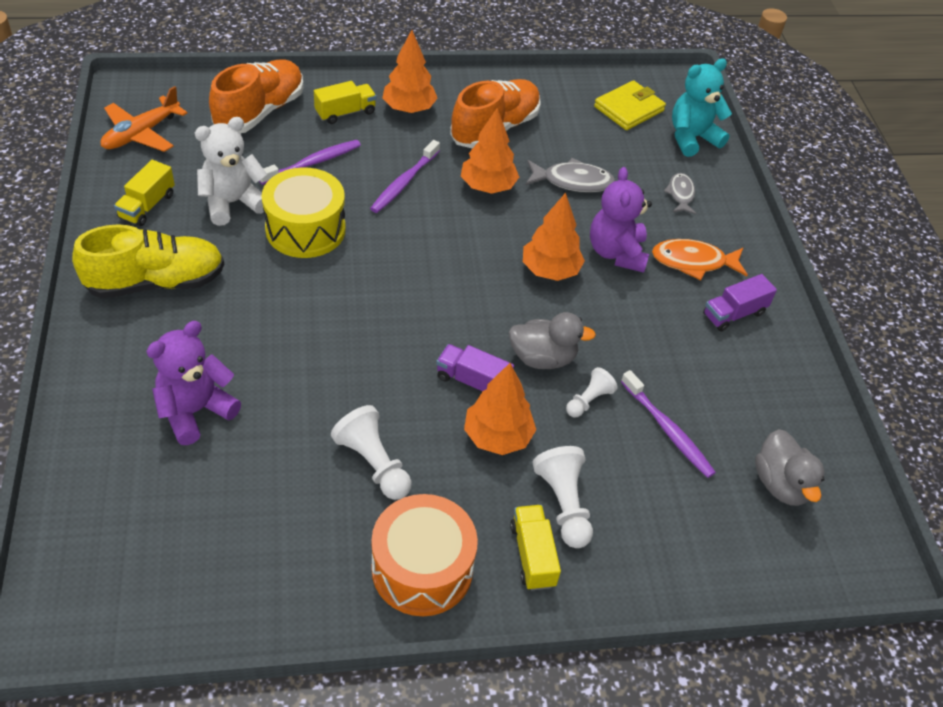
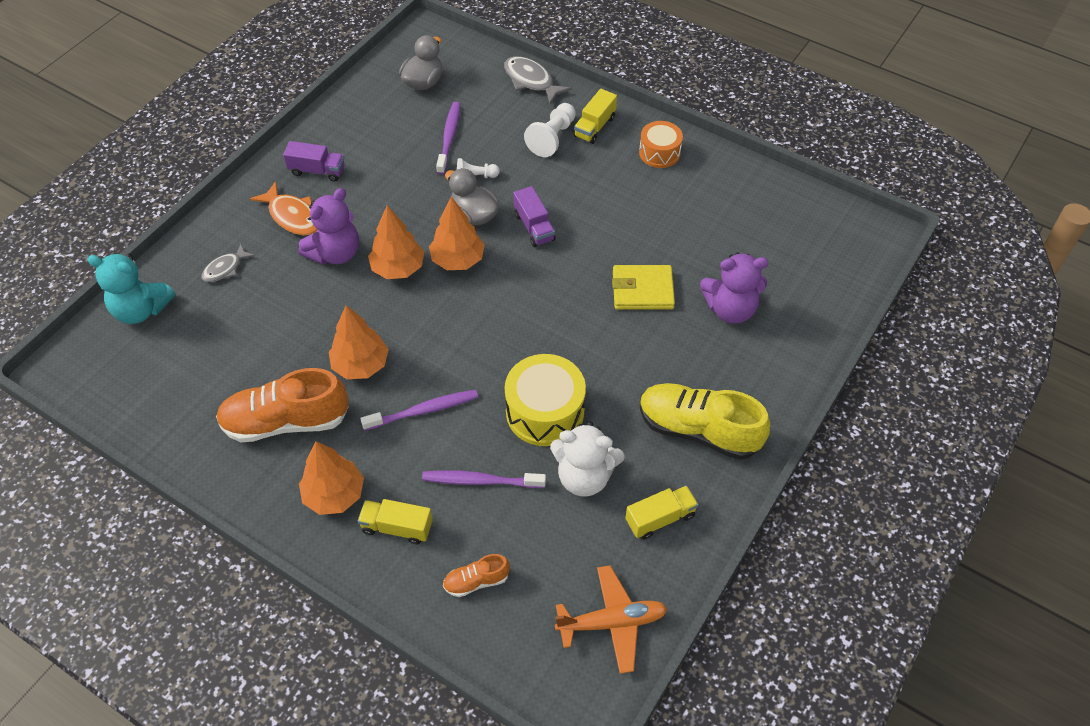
camera: 135 degrees left, 5 degrees up
(260, 112) = (476, 581): orange shoe -> orange shoe, size x0.48
(373, 463) = (641, 216): white pawn -> none
(422, 568) = (659, 153): orange drum -> orange drum, size x0.62
(497, 436) = (552, 189): orange tree -> orange tree (458, 260)
(573, 181) = (289, 329): grey fish -> grey fish (531, 81)
(629, 109) = (147, 371): yellow wallet -> yellow wallet (642, 290)

